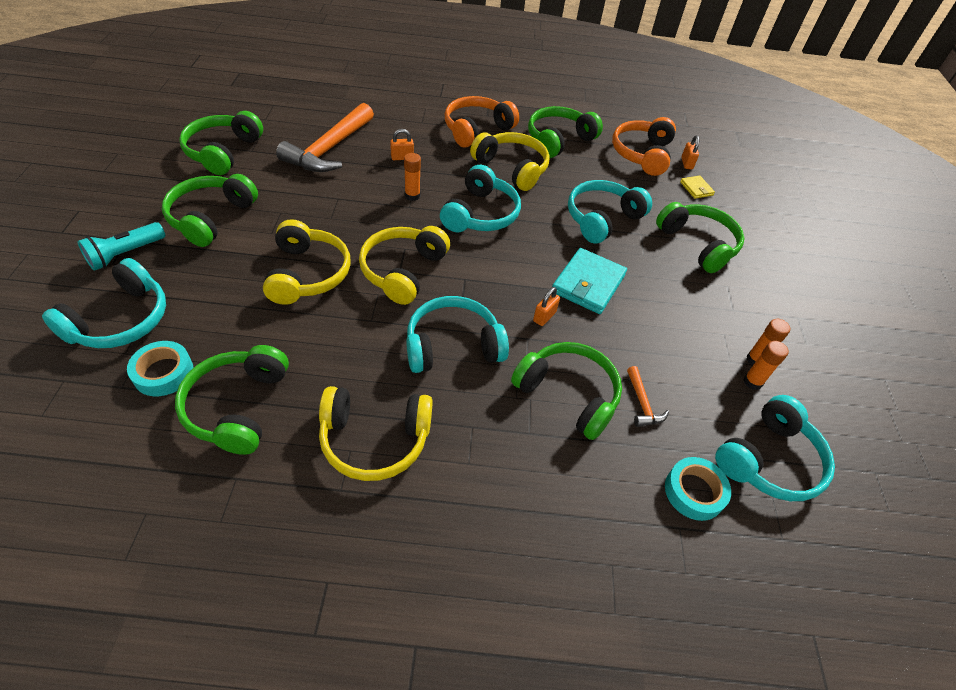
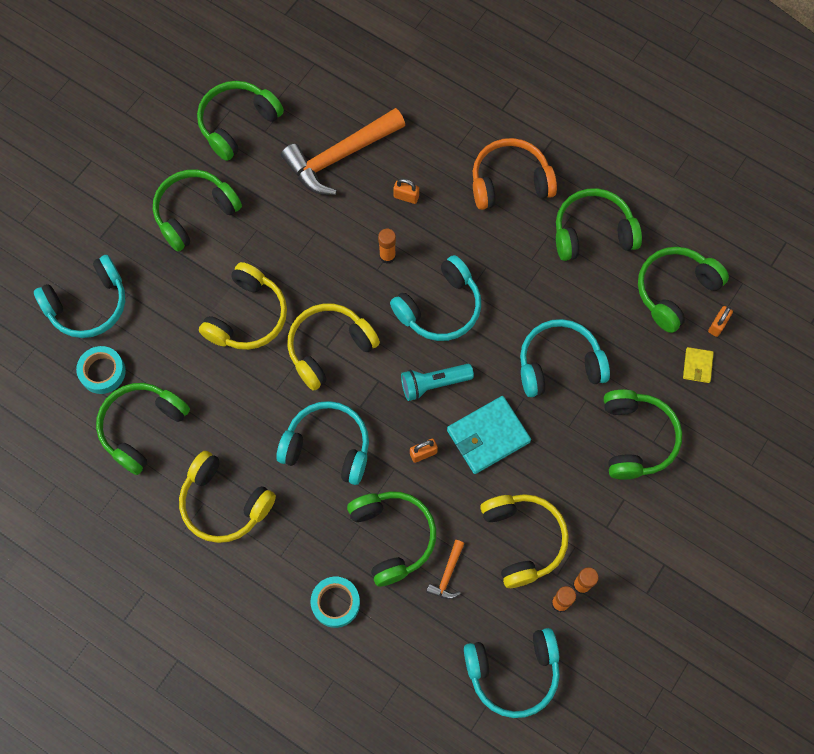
camera: 35 degrees right, 20 degrees up
(125, 254) = (112, 231): turquoise flashlight -> turquoise flashlight (433, 384)
(512, 168) = (512, 256): yellow headphones -> yellow headphones (523, 540)
(642, 154) = (675, 291): orange headphones -> green headphones
(694, 492) = (432, 663): turquoise tape -> turquoise tape (335, 603)

